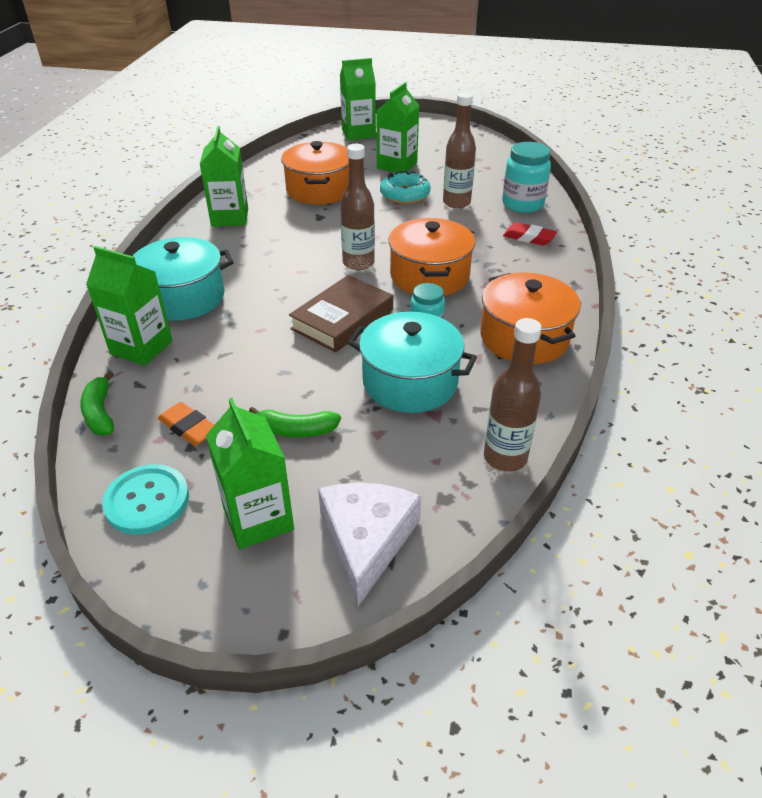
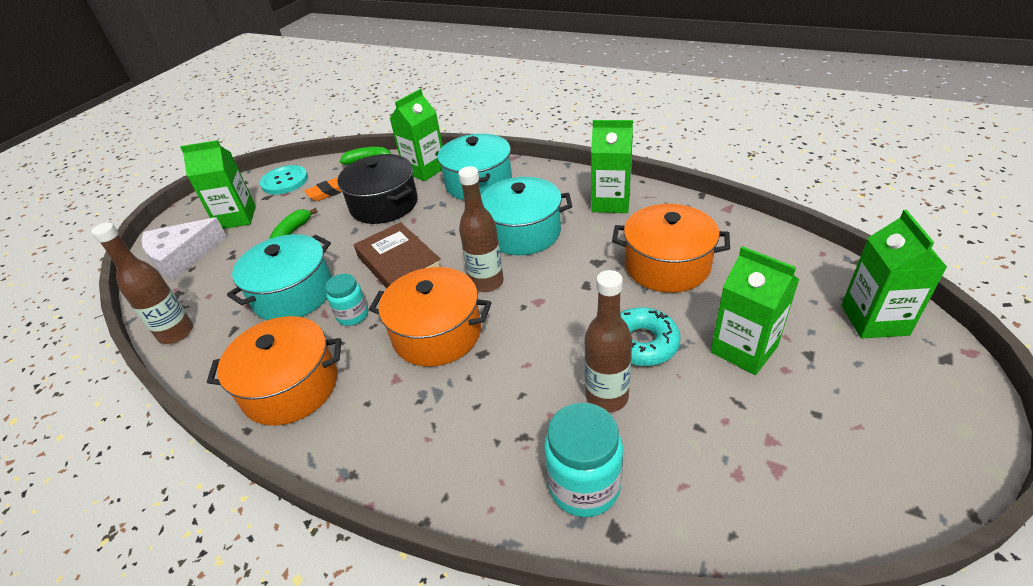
camera: 110 degrees right, 0 degrees up
(226, 362) = (384, 204): none -> black pot
(281, 255) = (523, 232): none -> turquoise pot
(366, 540) = (182, 256): white cheese -> white cheese turned 120 degrees clockwise
(529, 238) = (479, 459): red eraser -> none

